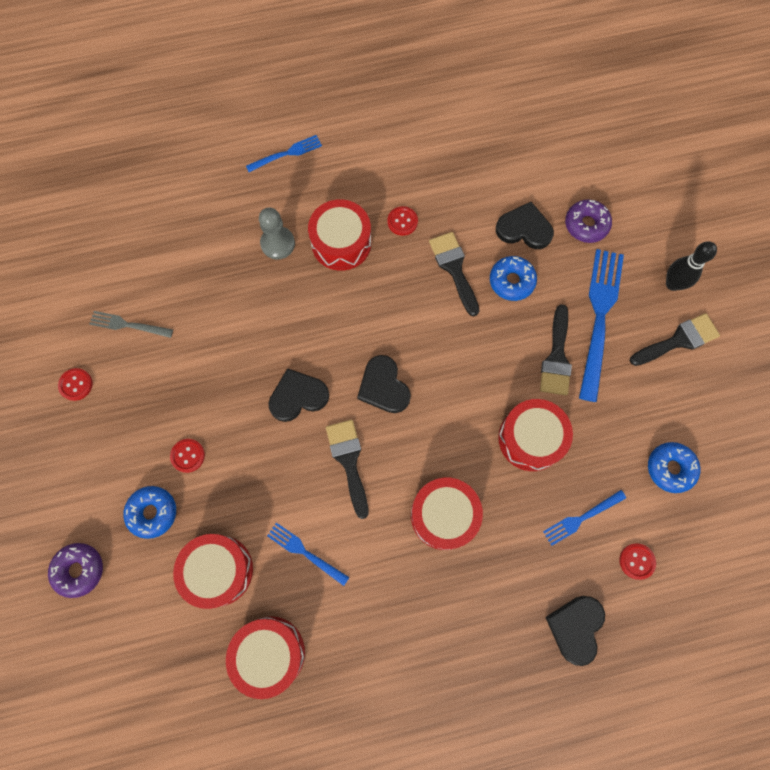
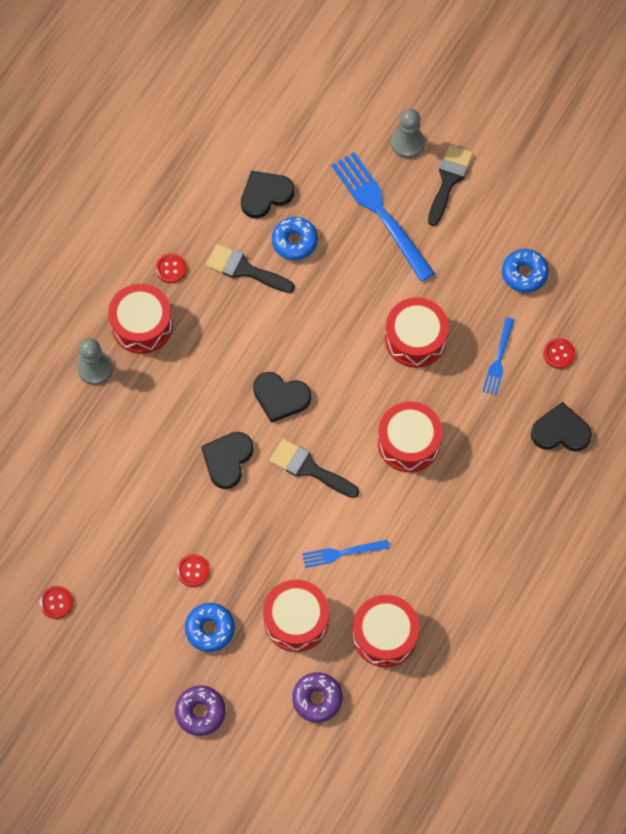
camera: 45 degrees left, 5 degrees down
(128, 325) = (47, 527): grey fork -> none
(287, 153) = (27, 295): blue fork -> none
(556, 357) = (378, 267): black brush -> none
(576, 628) = (560, 431): black heart -> black heart turned 120 degrees clockwise
(586, 225) = (306, 152): purple donut -> purple donut (317, 699)
(672, 284) = (407, 143): black bowling pin -> grey pawn

